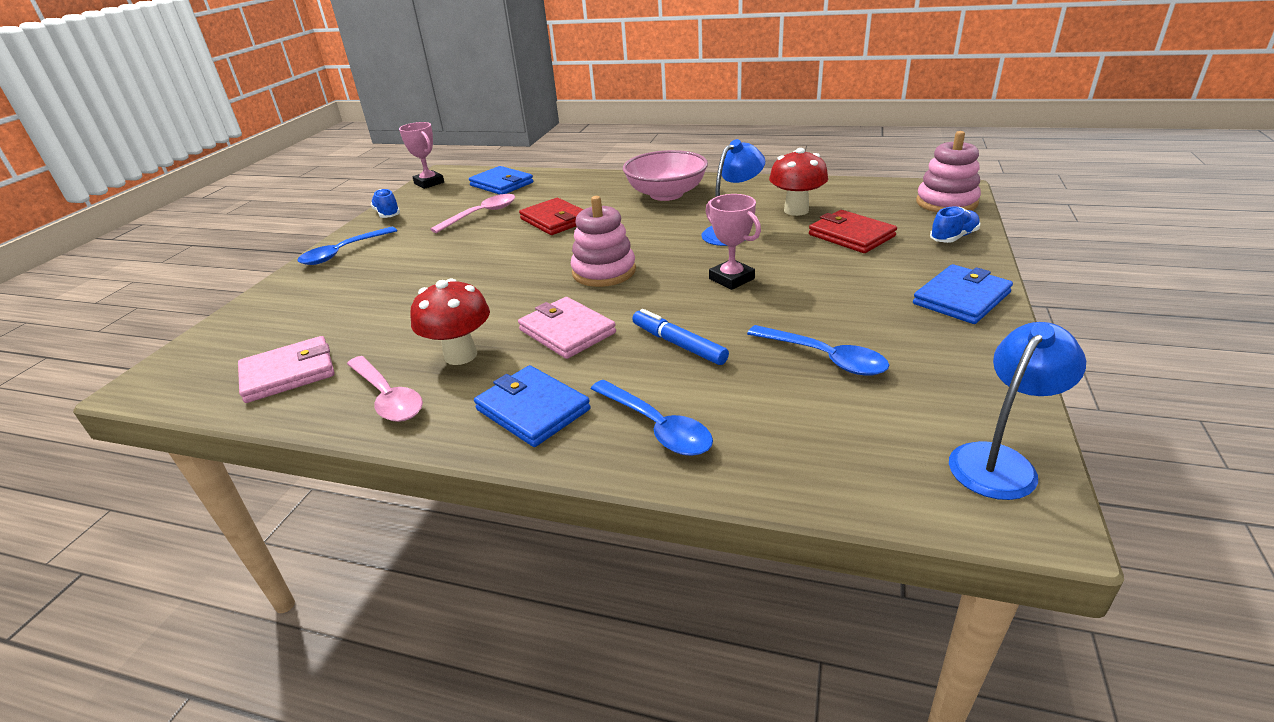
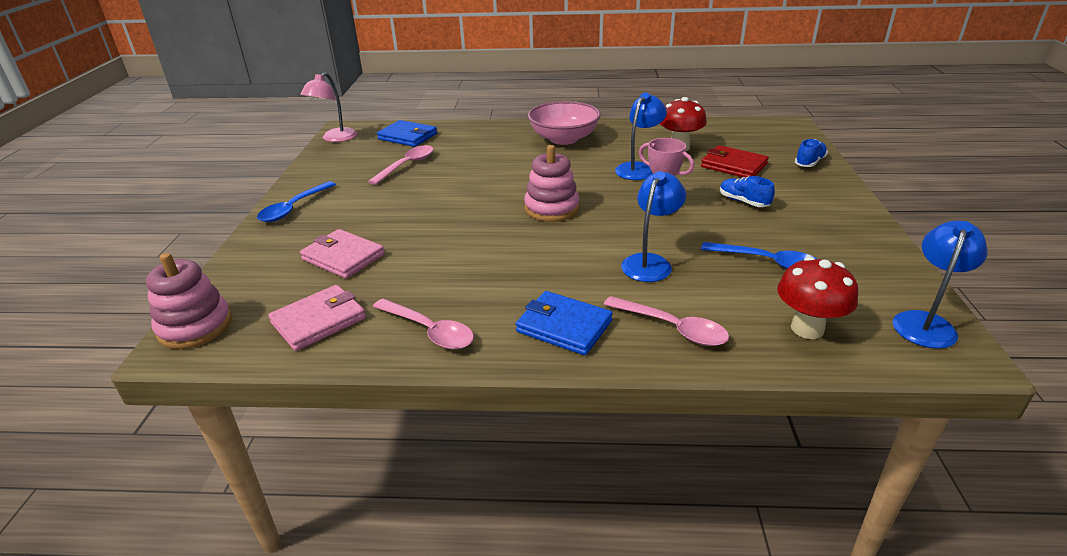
camera: 15 degrees left, 0 degrees up
(387, 214) = (313, 170): blue shoe -> blue shoe (743, 202)
(429, 183) = (335, 138): pink trophy -> pink lamp
(460, 355) = (471, 289): red mushroom -> red mushroom (807, 329)
(555, 220) = (479, 167): red wallet -> none
(567, 331) = (552, 260): pink wallet -> pink wallet (343, 257)
(656, 427) = (672, 328): blue spoon -> pink spoon
(678, 344) = (650, 262): blue marker -> blue lamp
(946, 203) = (790, 135): pink stacking toy -> pink stacking toy (195, 326)
(961, 298) = (839, 209): blue wallet -> none

